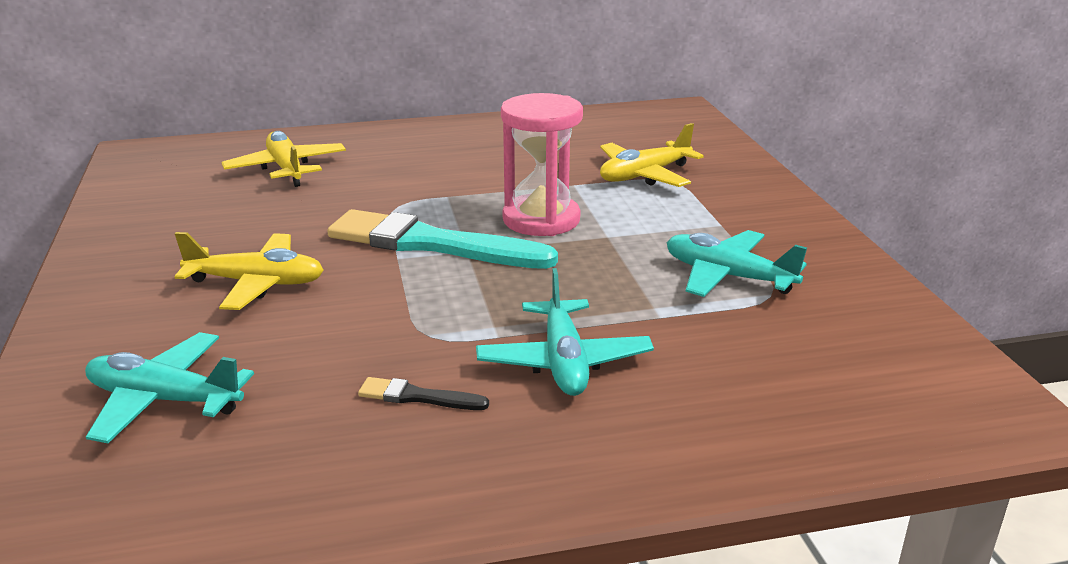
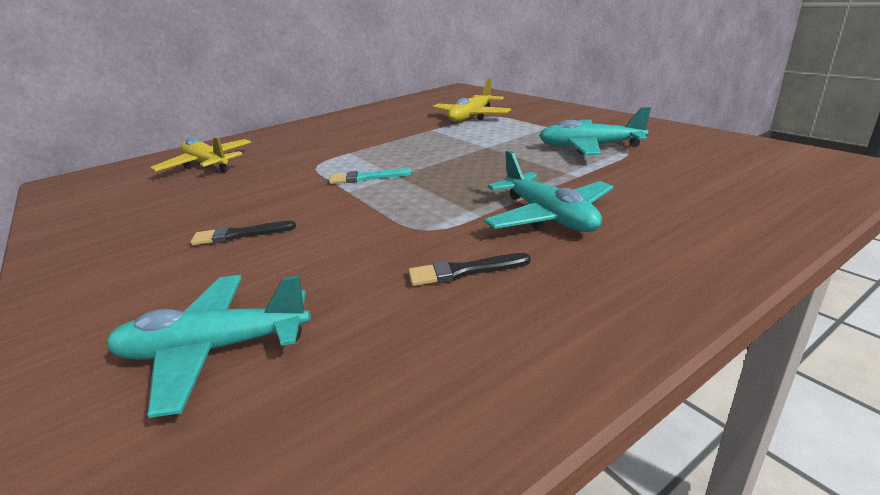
camera: 20 degrees left, 0 degrees up
(256, 283) = (239, 235): yellow plane -> black brush
(431, 244) = (366, 178): turquoise brush -> turquoise brush, size x0.43
(541, 219) = (431, 149): pink hourglass -> none

